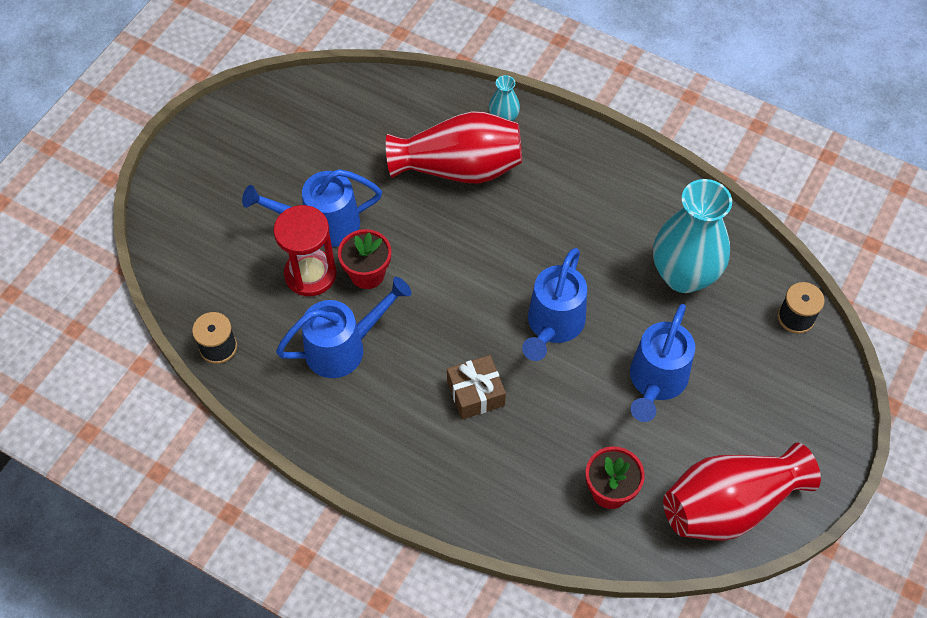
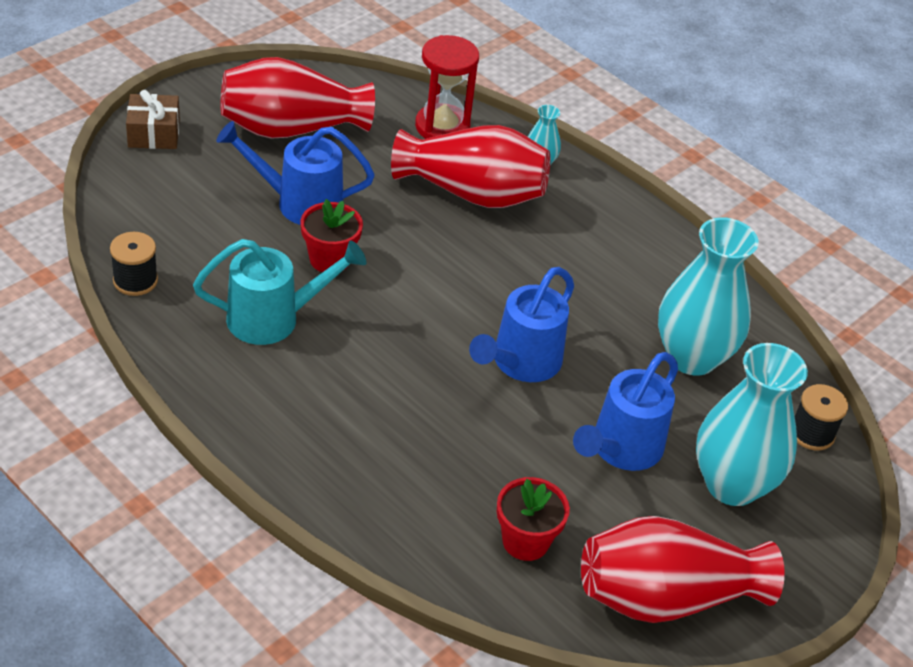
camera: 10 degrees right, 15 degrees down
(287, 149) = (291, 129): none -> red vase
(310, 274) = (267, 243): red hourglass -> red hourglass (442, 127)
(343, 347) = (273, 318): blue watering can -> turquoise watering can
(475, 393) = (405, 402): brown gift -> brown gift (154, 133)
(749, 386) = (732, 484): none -> turquoise vase

